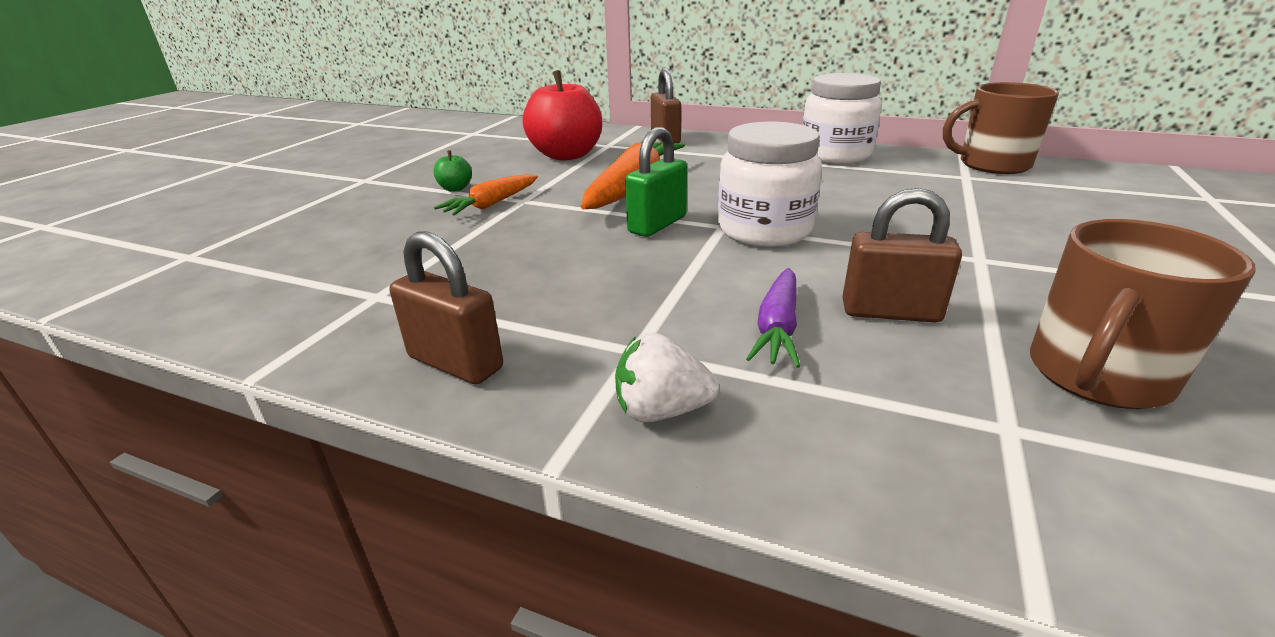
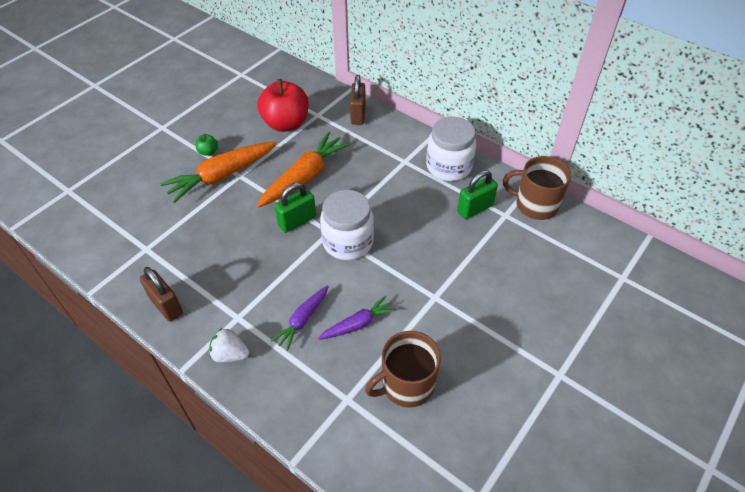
camera: 15 degrees right, 20 degrees up
(491, 204) = (221, 176): orange carrot -> orange carrot, size x1.76
(890, 312) = (358, 324): brown padlock -> purple carrot
(917, 178) = (475, 208): none -> green padlock

